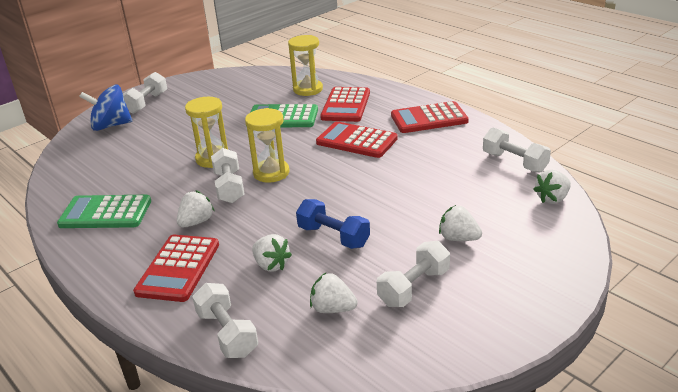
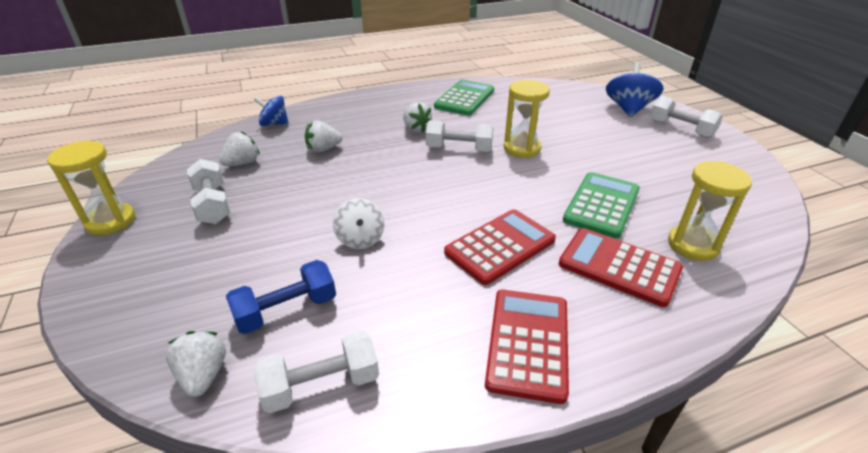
camera: 110 degrees right, 5 degrees up
(178, 268) = (362, 116): red calculator -> none
(227, 333) = (274, 124): white dumbbell -> blue spinning top
(271, 173) = (467, 174): yellow hourglass -> yellow hourglass (110, 221)
(333, 236) = (326, 183): blue dumbbell -> blue dumbbell (286, 310)
(393, 192) = (360, 239): none -> white spinning top
(458, 238) = (236, 254): white strawberry -> none

